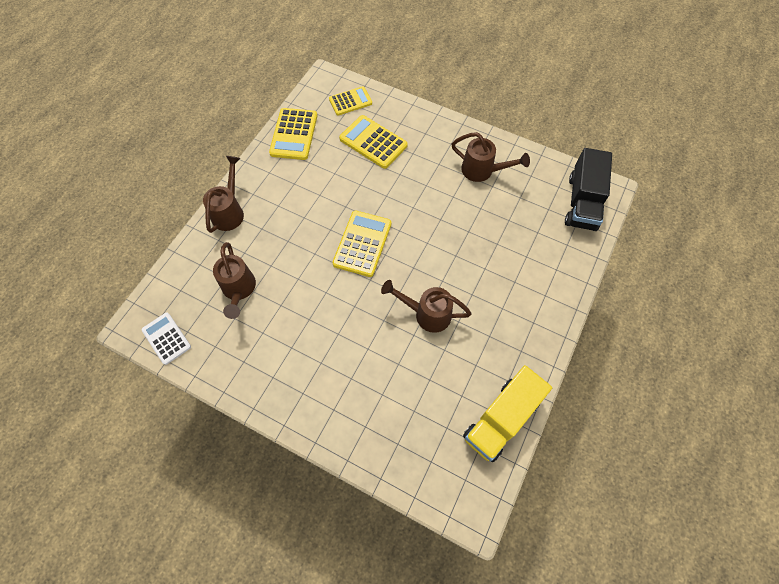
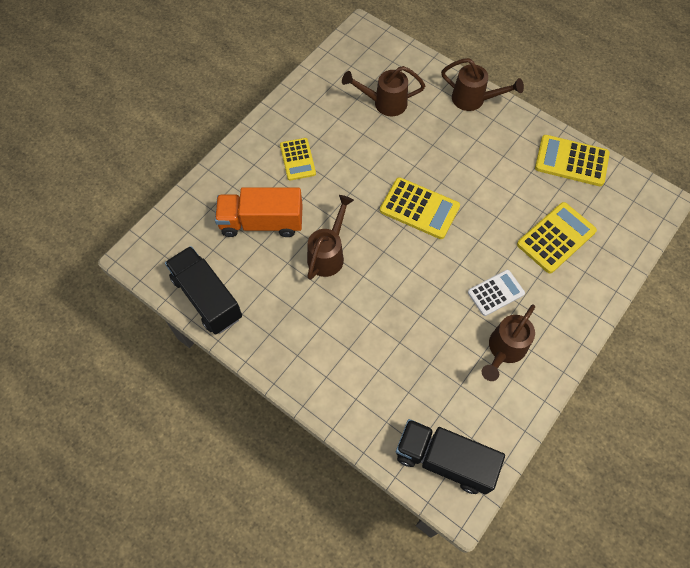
camera: 100 degrees right, 0 degrees up
(166, 338) = (347, 52): white calculator -> white calculator (495, 293)
(350, 101) = (621, 222): yellow calculator -> yellow calculator (297, 159)
(404, 384) = (261, 222): none -> orange truck
(501, 419) = (207, 298): yellow truck -> black truck

